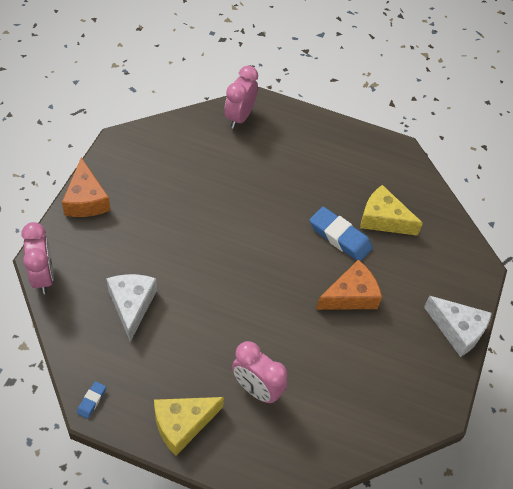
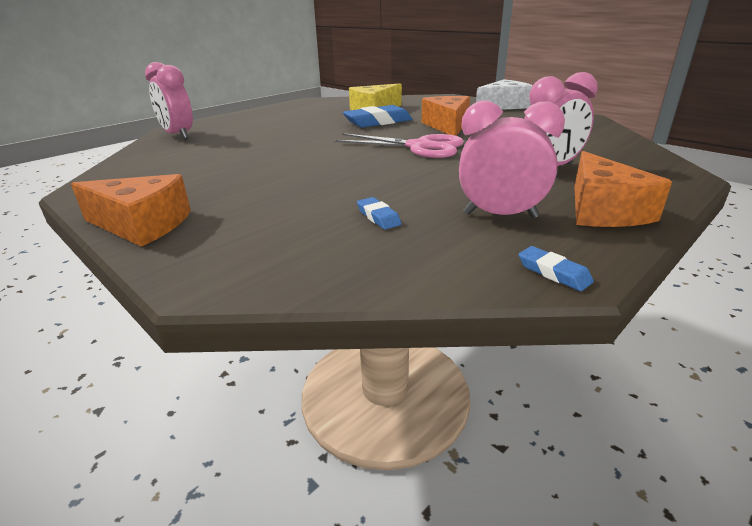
camera: 60 degrees left, 25 degrees down
(43, 277) = (243, 285): pink clock -> pink clock (500, 215)
(132, 305) = (378, 217): white cheese -> blue eraser
(182, 425) = (603, 210): yellow cheese -> orange cheese
(276, 290) = (419, 147): none -> pink scissors

